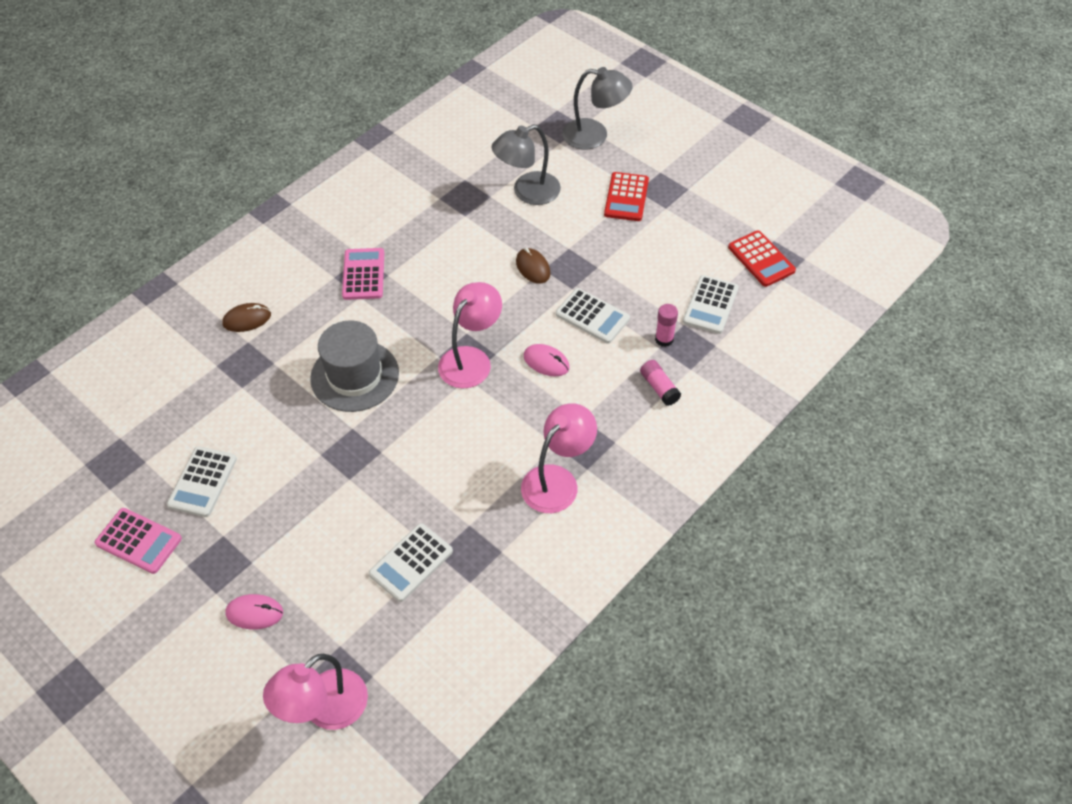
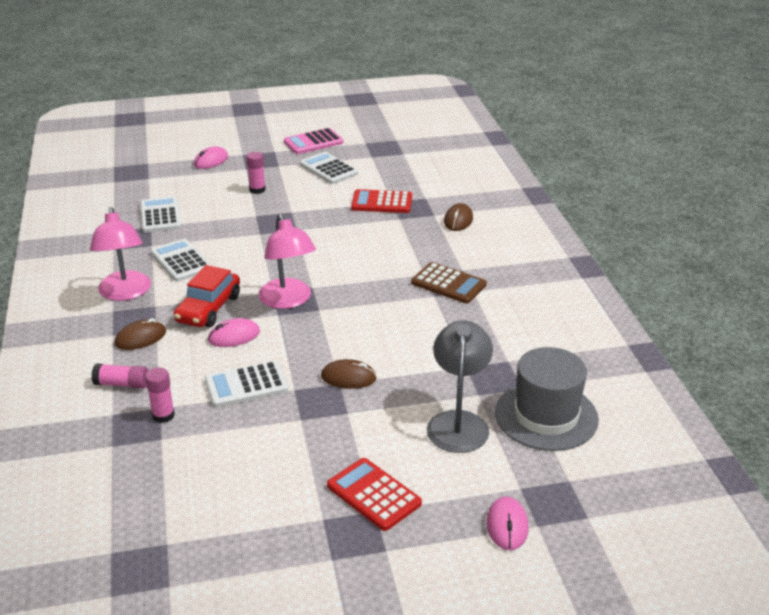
camera: 125 degrees right, 20 degrees down
(295, 515) = (257, 190): none -> pink glue stick
(325, 710) = (120, 163): pink lamp -> none
(355, 376) = (343, 245): grey hat -> grey hat (546, 416)
(363, 274) = (448, 284): pink calculator -> brown calculator
(527, 404) = (209, 309): none -> red car
(595, 135) = (507, 526): grey lamp -> pink mouse
(602, 419) = (140, 338): none -> brown mouse
(710, 305) = (157, 471): white calculator -> white calculator (181, 261)
(761, 259) = (158, 553): red calculator -> red calculator (382, 202)

